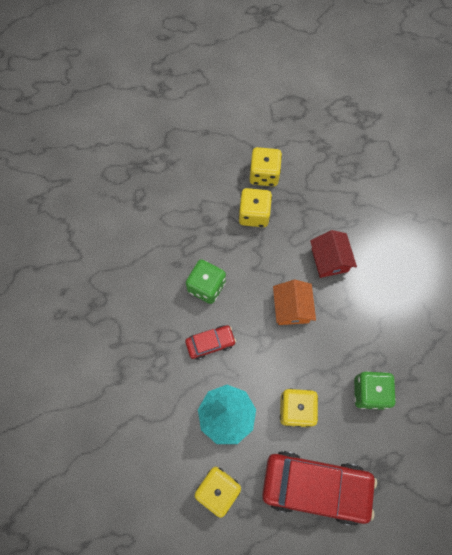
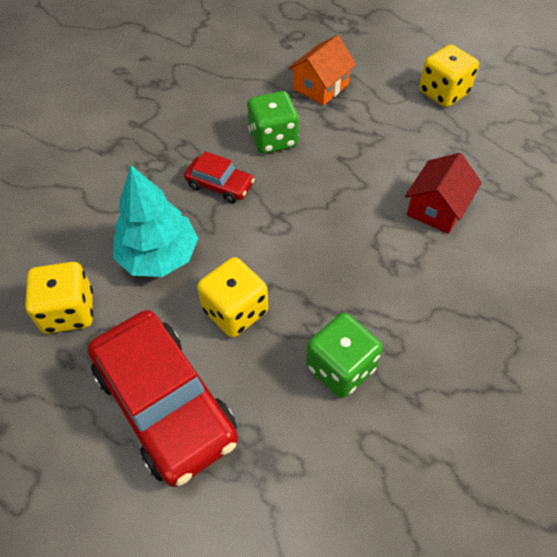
camera: 45 degrees right, 15 degrees down
(254, 214) = (394, 116): yellow dice -> none
(291, 308) = (341, 218): orange house -> orange house (321, 86)

